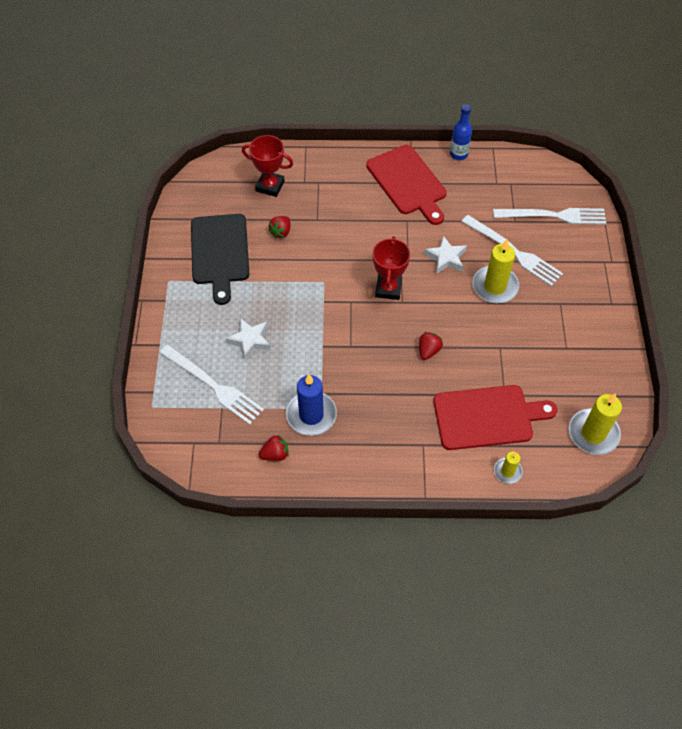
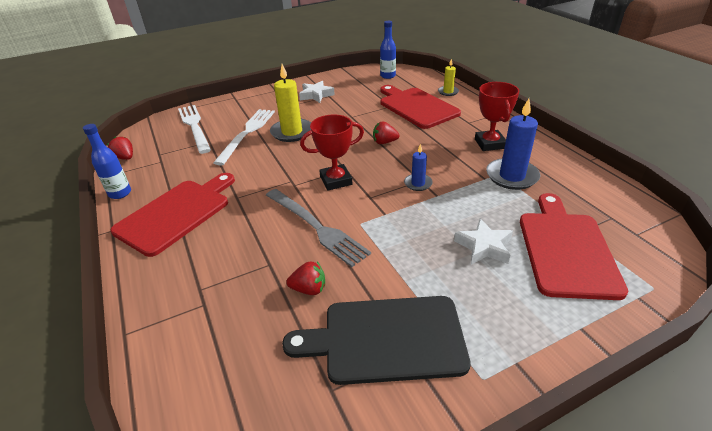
camera: 115 degrees left, 20 degrees down
(213, 386) = (566, 249): white fork -> red cutting board
(220, 253) = (386, 339): black cutting board -> black cutting board turned 150 degrees counterclockwise
(270, 186) = (225, 340): red trophy -> red trophy (489, 144)
(275, 454) = (571, 181): red strawberry -> red strawberry (125, 158)
(337, 255) = (316, 227): none -> grey fork
(347, 341) = (418, 183): none -> blue candle
(446, 258) = (275, 161): white star -> white star (316, 95)
(593, 433) = (387, 76): yellow candle -> blue bottle

